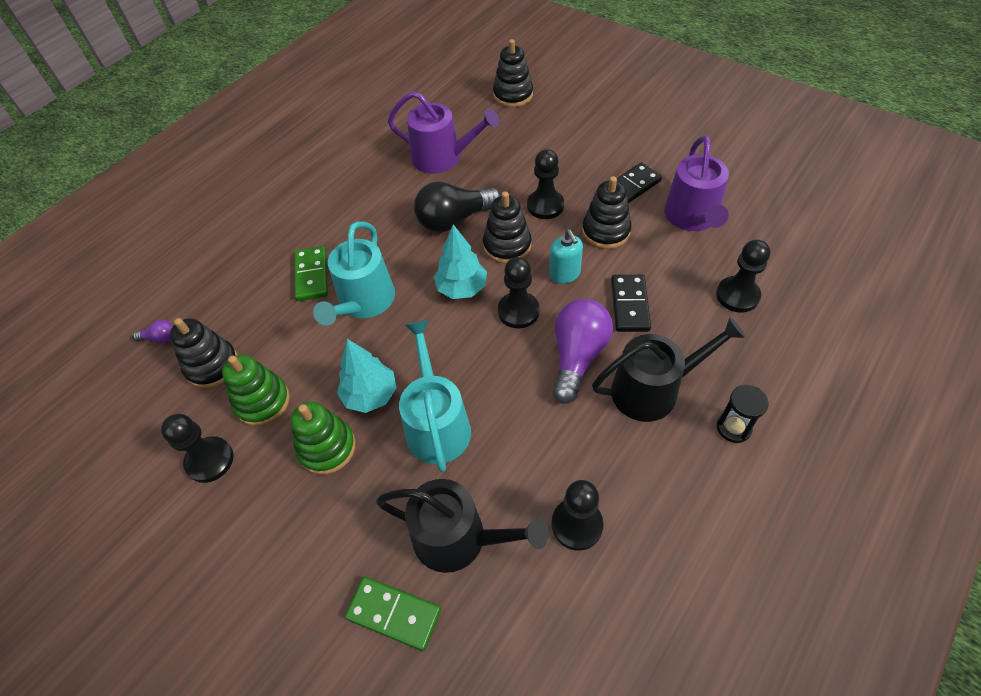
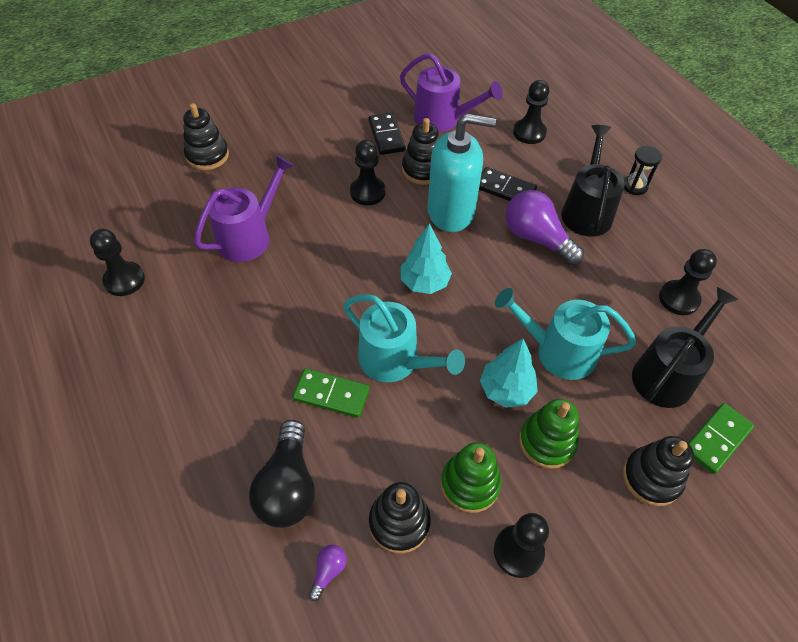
camera: 70 degrees left, 0 degrees up
(454, 220) = (338, 258): black light bulb -> black light bulb (288, 486)
(507, 245) = (396, 234): black stacking toy -> black stacking toy (651, 478)
(518, 311) = (472, 255): black pawn -> black pawn (124, 280)
(565, 274) = (451, 212): turquoise soap dispenser -> turquoise soap dispenser, size x2.04

